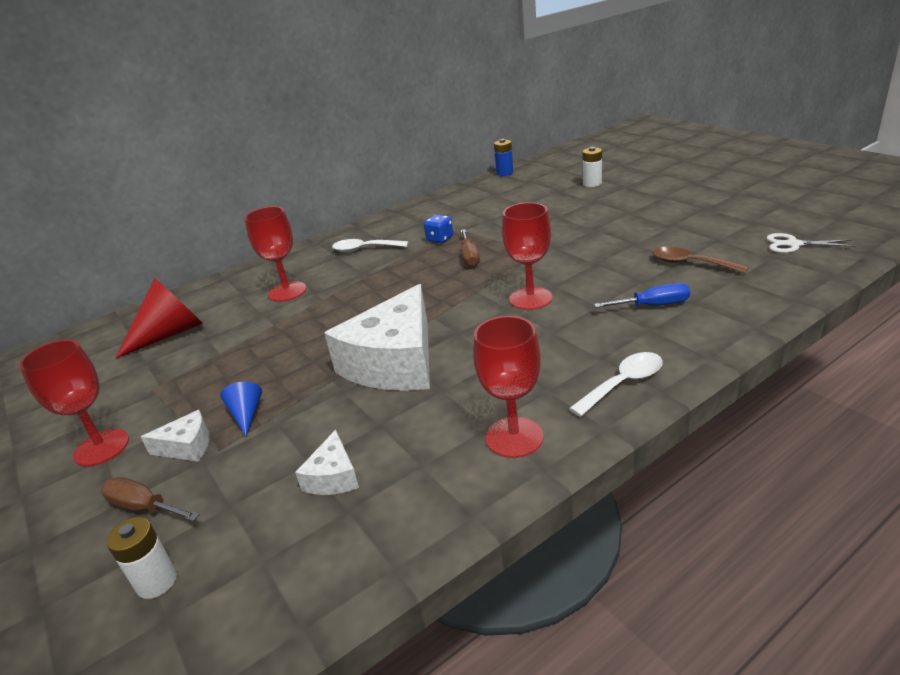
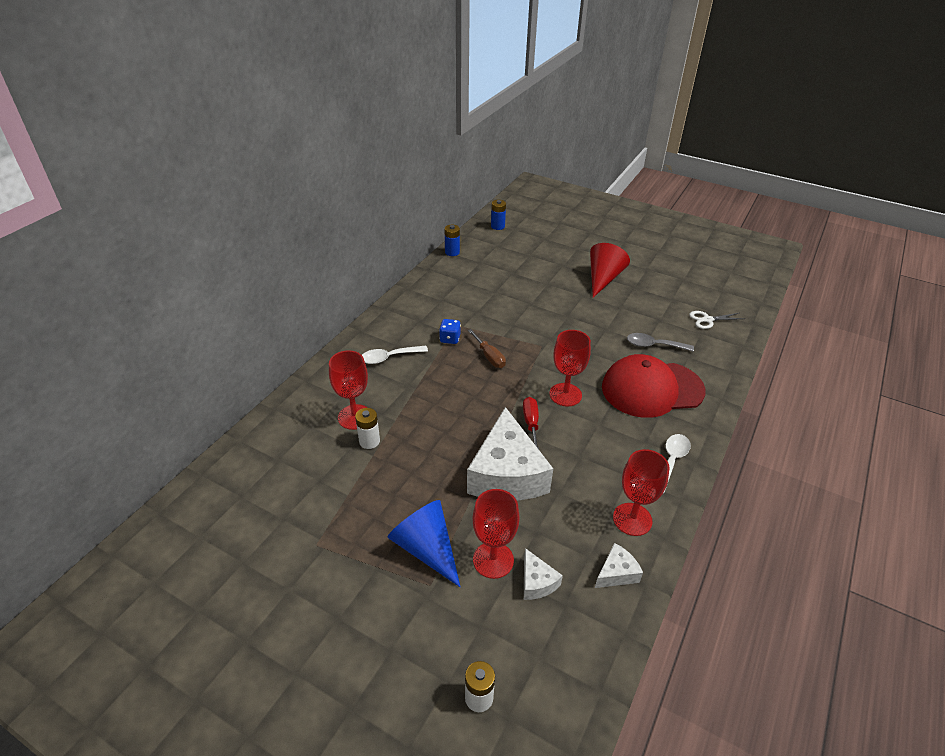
camera: 30 degrees left, 10 degrees up
(101, 447) = (325, 610): red goblet -> red goblet (493, 560)
(144, 507) = (415, 648): brown screwdriver -> none
(170, 334) = (278, 483): red cone -> red cone (603, 279)
(187, 446) = (402, 589): white cheese -> white cheese (616, 573)
(246, 415) = (426, 548): blue cone -> blue cone, size x1.96
(465, 320) = (531, 423): none -> red screwdriver
(573, 154) = (497, 226): none -> blue battery
(592, 184) = (535, 263): white battery -> white battery (369, 441)
(653, 305) = (652, 389): blue screwdriver -> red cap
(690, 263) = (654, 345): brown spoon -> grey spoon

